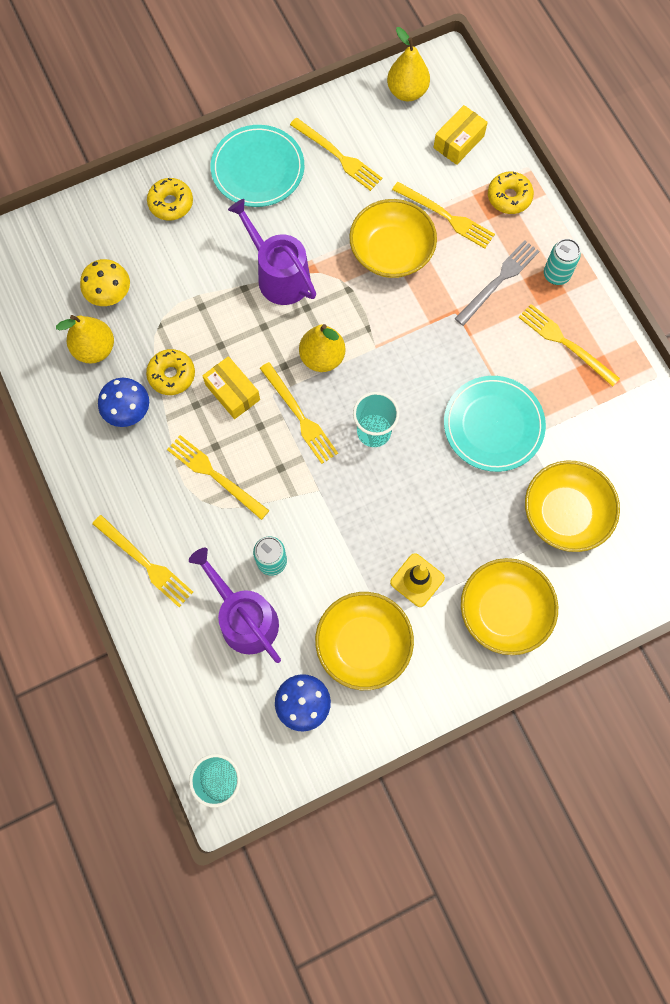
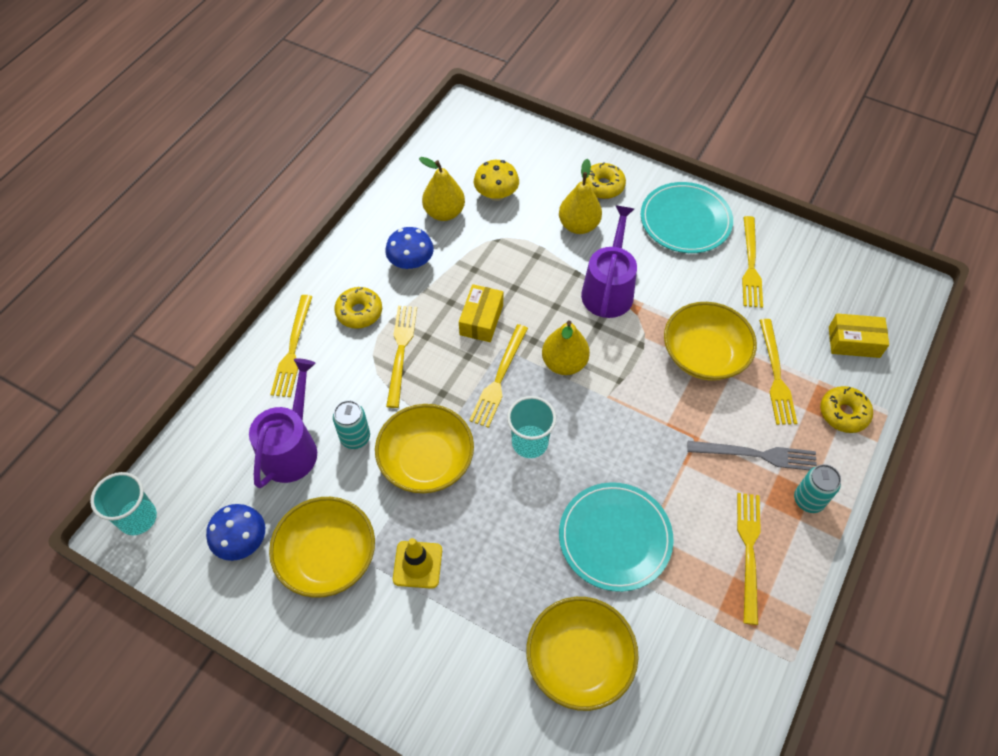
camera: 55 degrees right, 15 degrees down
(172, 375) = (462, 272): yellow donut -> yellow donut (359, 312)
(407, 92) = (858, 277): yellow pear -> yellow pear (578, 225)
(504, 611) = (440, 662): yellow bowl -> yellow bowl (426, 460)

